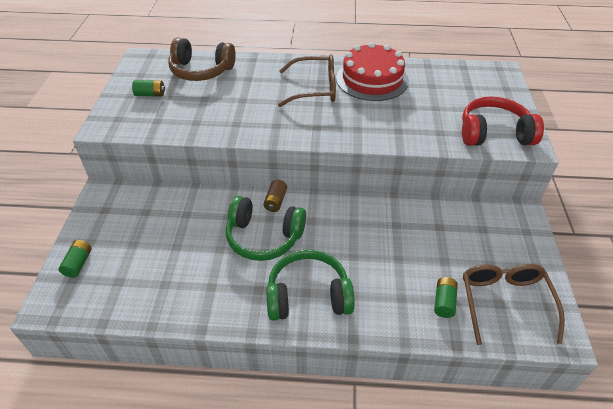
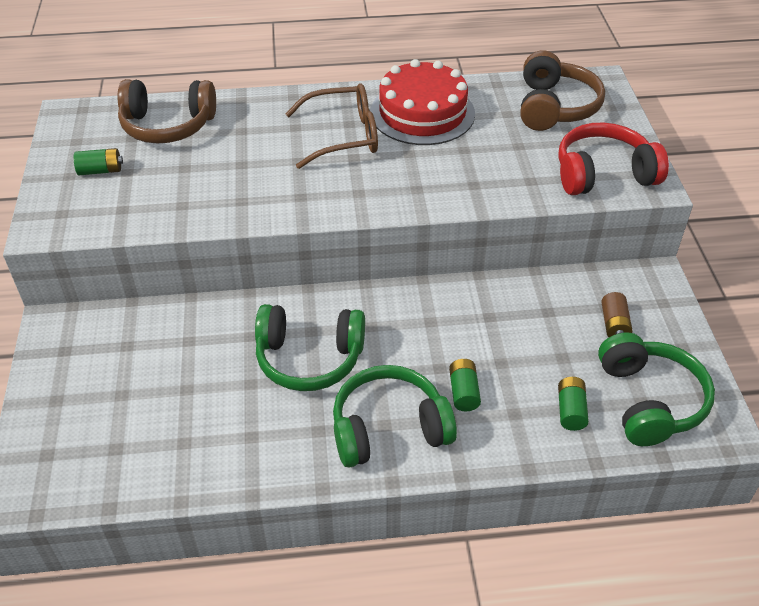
camera: 10 degrees left, 0 degrees up
(78, 263) = (49, 432): green battery -> green battery (463, 392)
(275, 201) = (314, 306): brown battery -> brown battery (614, 324)
(465, 84) = (554, 107): none -> brown headphones
(505, 303) = (649, 400): brown glasses -> green headphones

